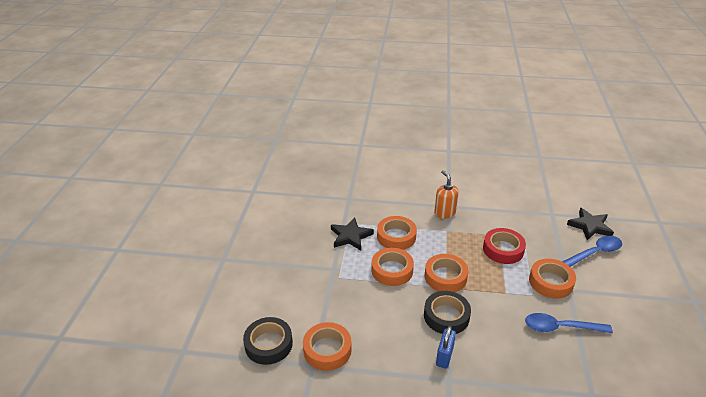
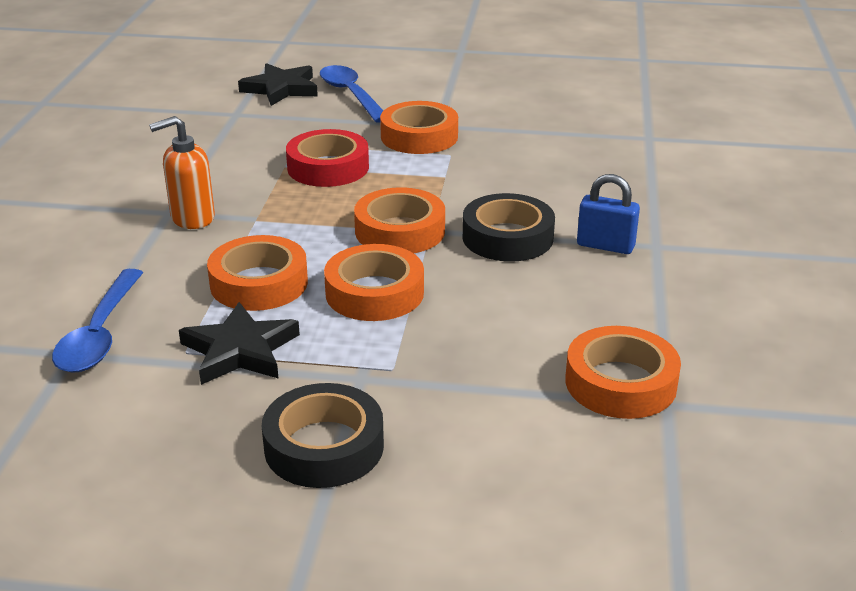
camera: 90 degrees left, 5 degrees down
(268, 344) = (623, 477): black tape -> black tape (324, 446)
(561, 327) = (523, 142): blue spoon -> blue spoon (100, 334)

